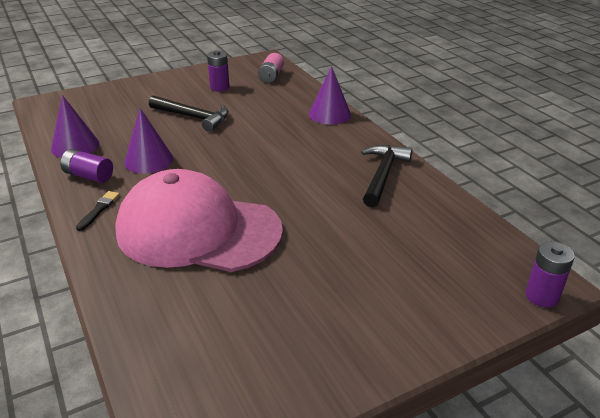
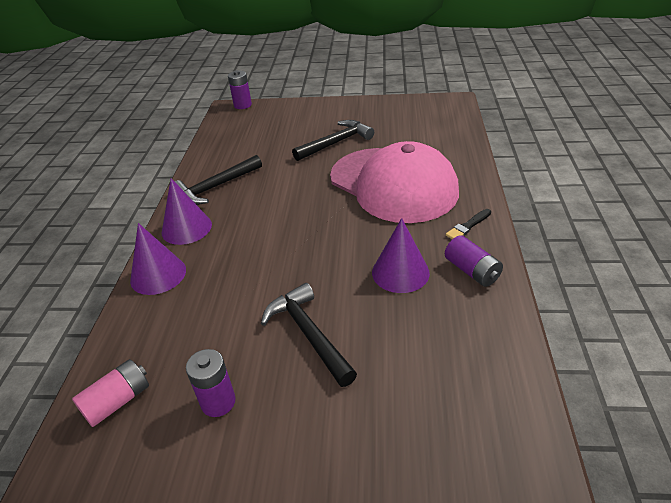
camera: 145 degrees left, 5 degrees up
(75, 146) = (483, 331): purple cone -> purple cone (186, 228)
(315, 268) = (336, 143): none -> black hammer

